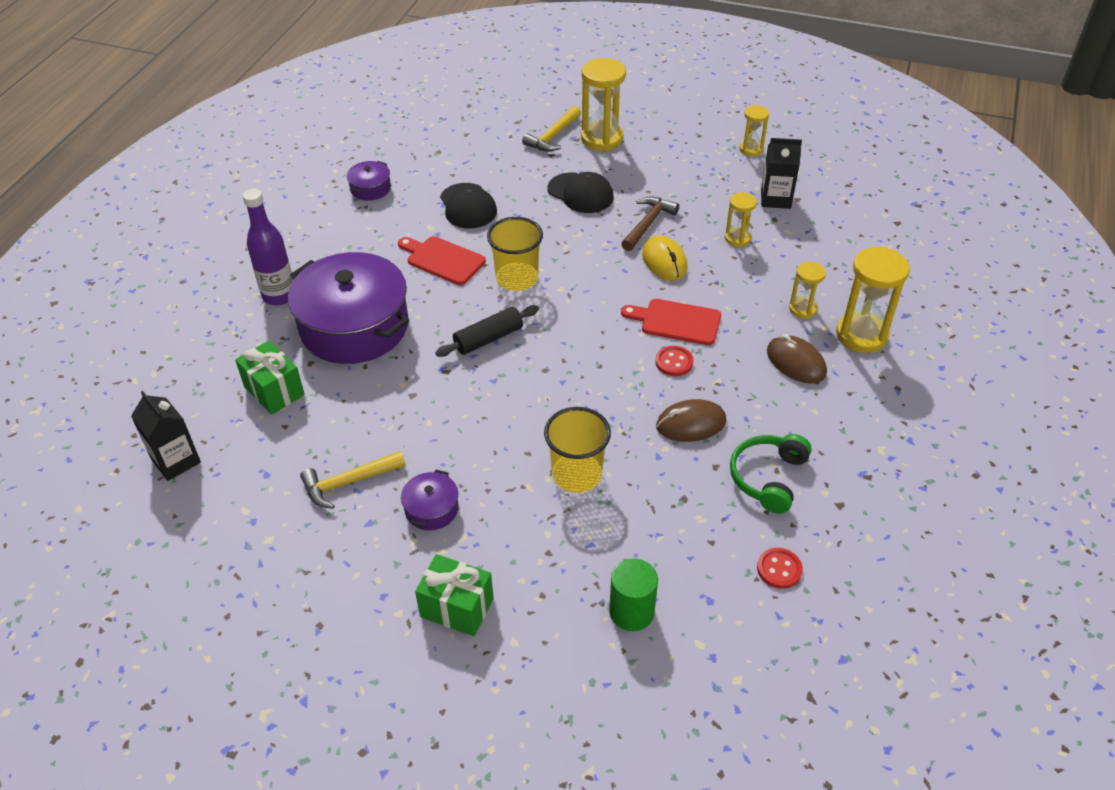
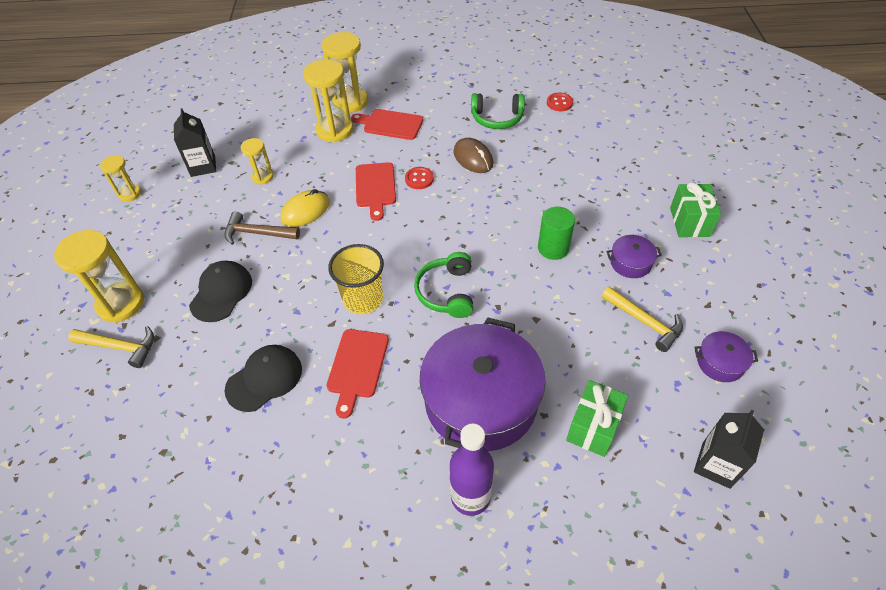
camera: 110 degrees left, 5 degrees up
(370, 188) = (253, 495): purple pot -> purple pot (720, 362)
(488, 338) = (447, 292): black rolling pin -> green headphones
(577, 474) = (550, 199): yellow cup -> none
(631, 612) = (630, 149): green cylinder -> green cylinder (553, 248)
(796, 362) = (390, 124): brown mouse -> red cutting board
(802, 309) = (335, 130): yellow hourglass -> yellow hourglass, size x1.80

